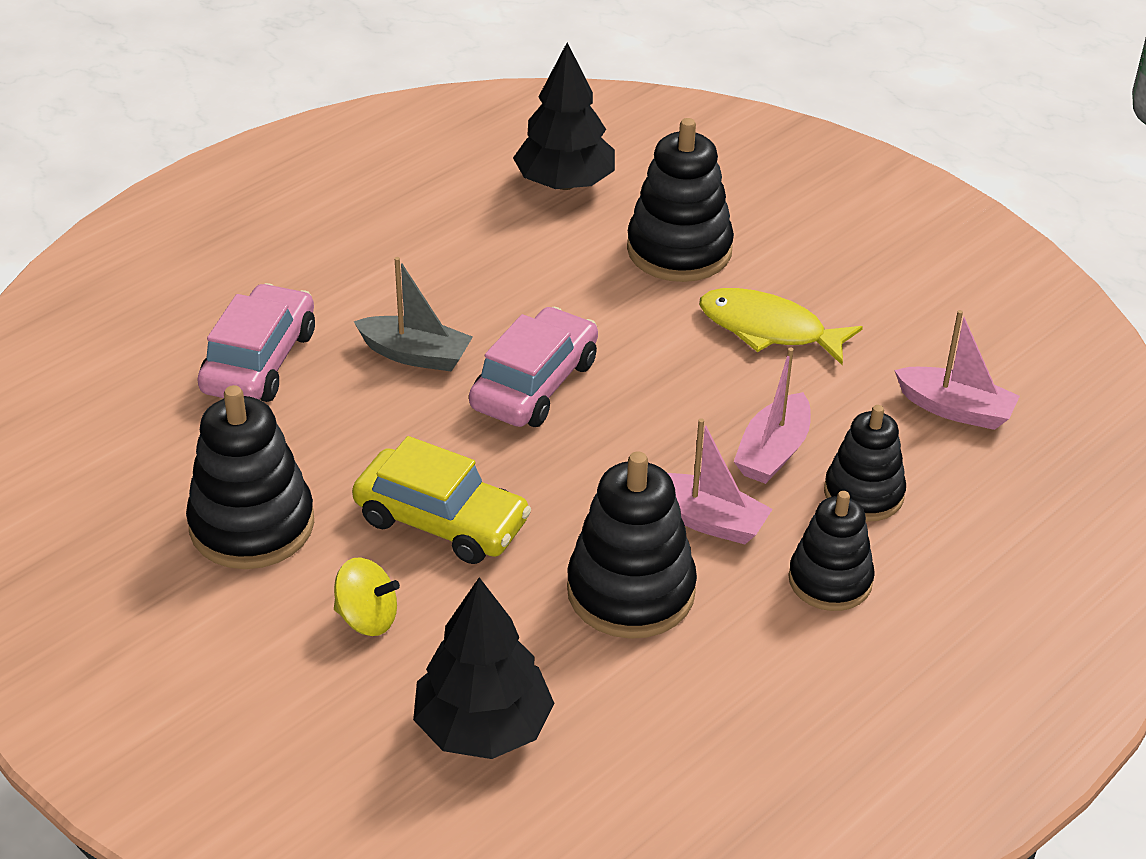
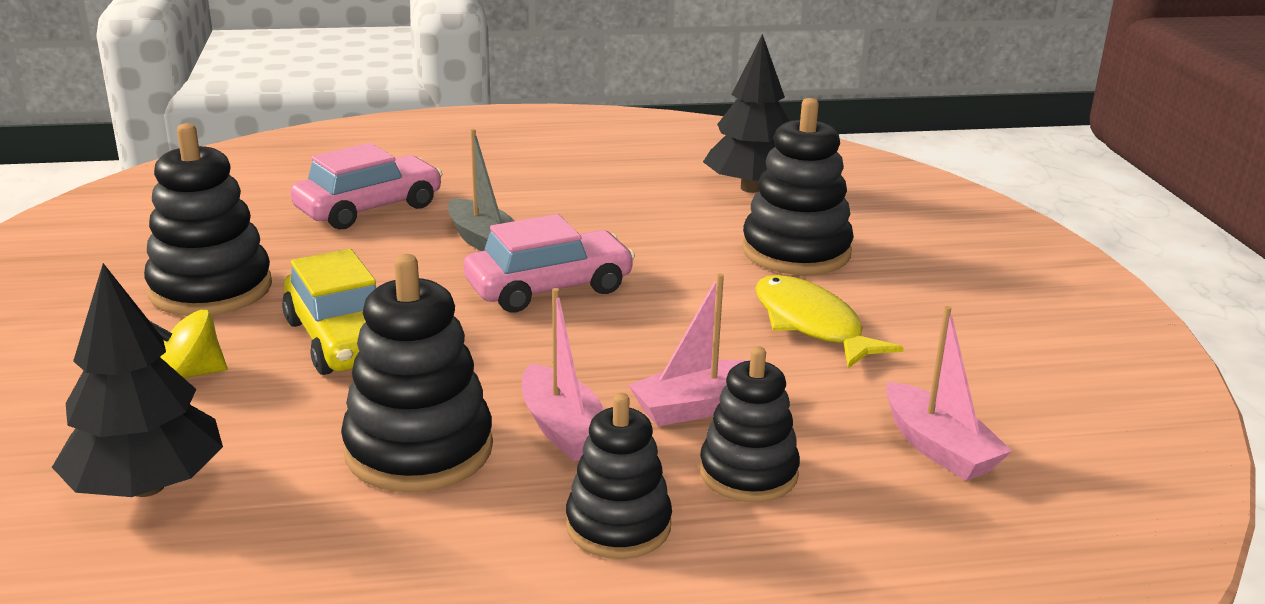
camera: 35 degrees right, 15 degrees down
(367, 618) = (190, 375): yellow spinning top -> yellow spinning top turned 120 degrees clockwise

